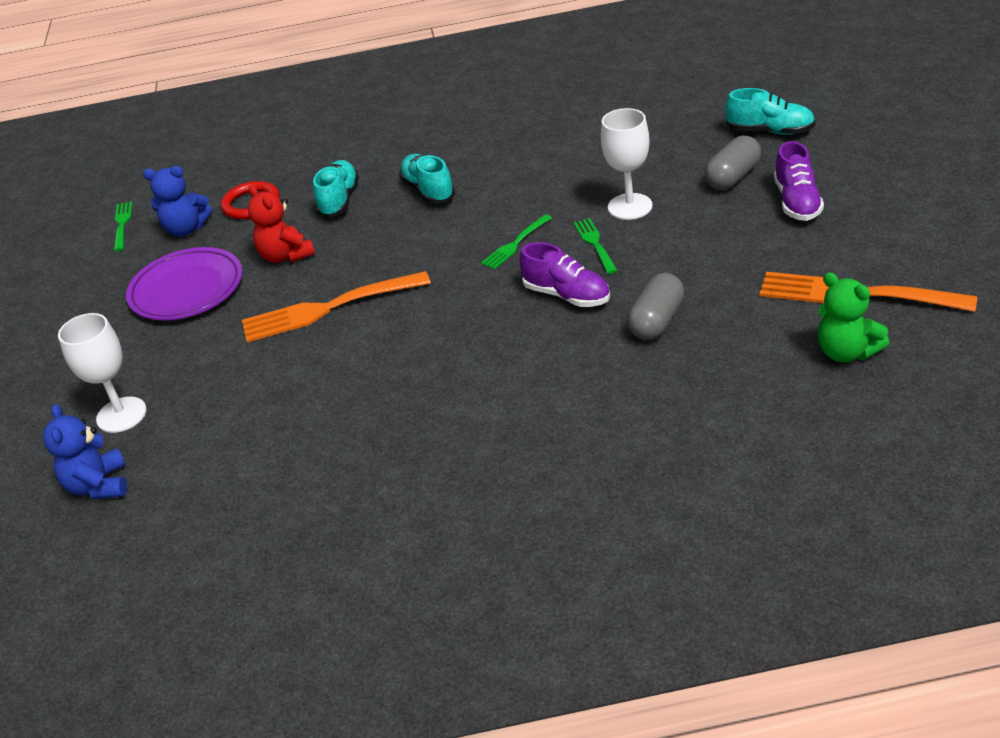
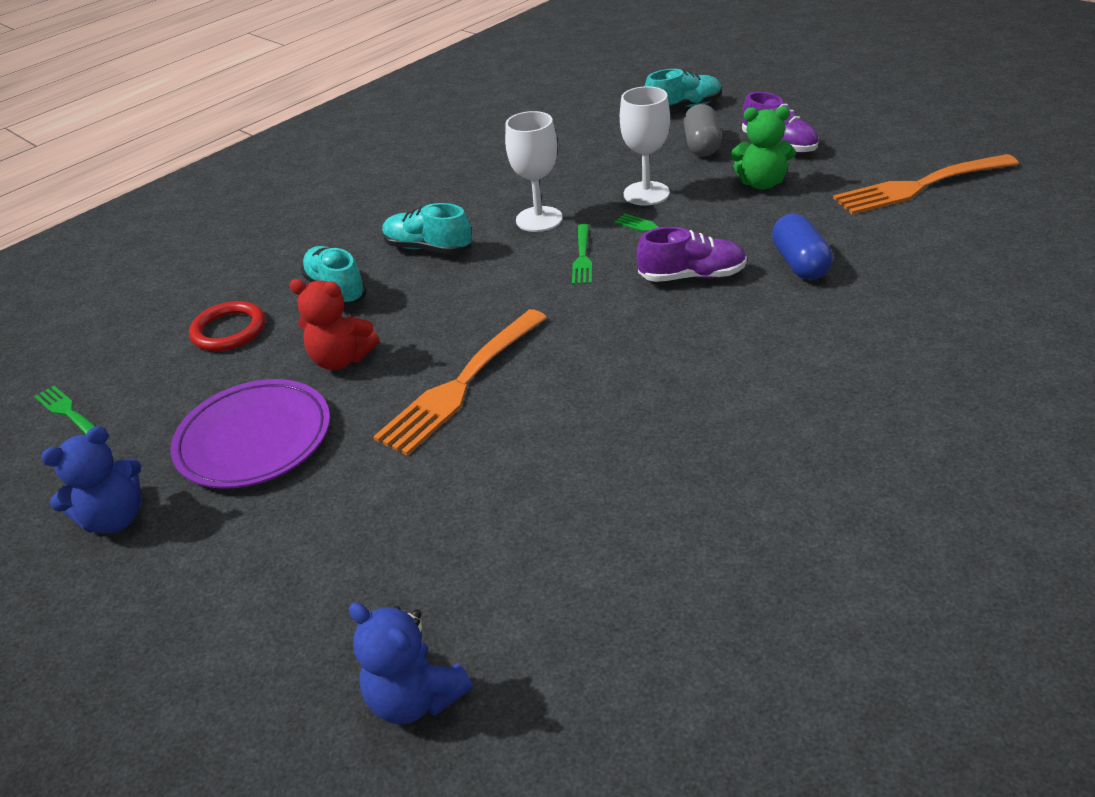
camera: 40 degrees left, 0 degrees up
(121, 415) = (340, 604): white goblet -> white goblet (539, 219)
(186, 229) = (172, 384): blue teddy bear -> blue teddy bear (115, 519)
(657, 321) = (800, 263): grey capsule -> blue capsule
(846, 352) = (975, 224): green teddy bear -> green teddy bear (761, 183)

